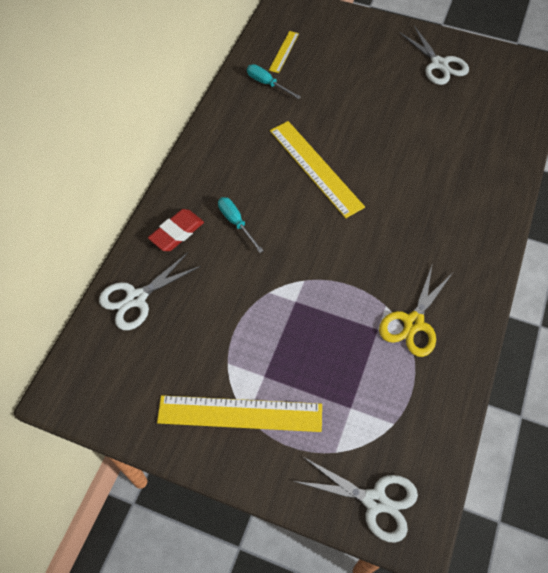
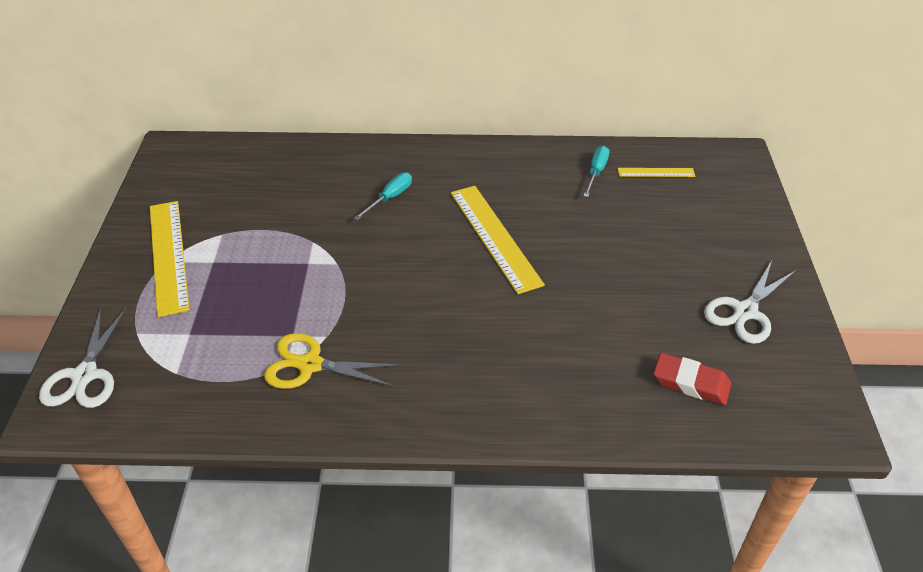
camera: 70 degrees right, 15 degrees down
(136, 298) = (276, 160): white scissors -> none
(177, 233) = (360, 163): red eraser -> red eraser (691, 383)
(315, 168) = (494, 237): yellow ruler -> yellow ruler turned 60 degrees counterclockwise

